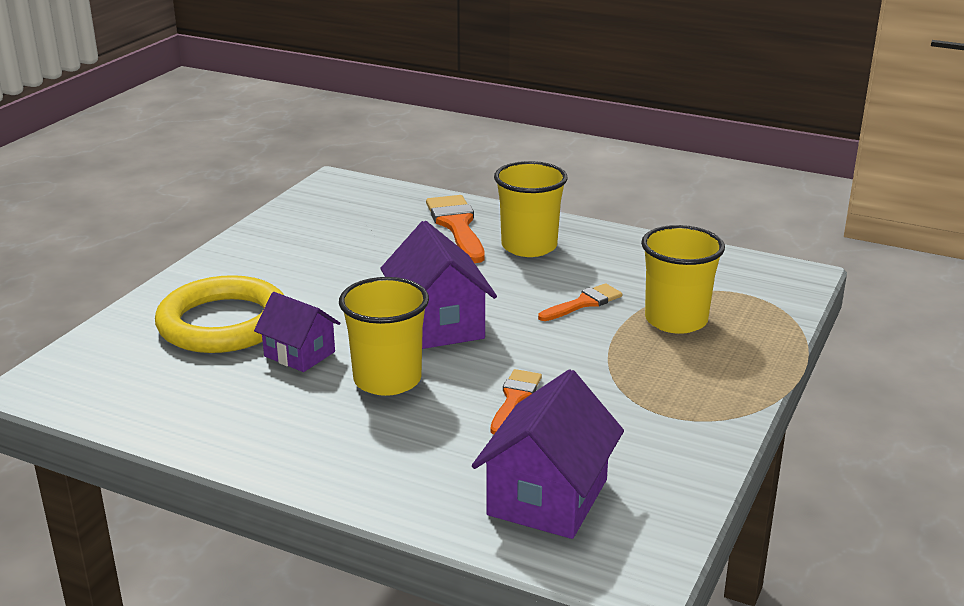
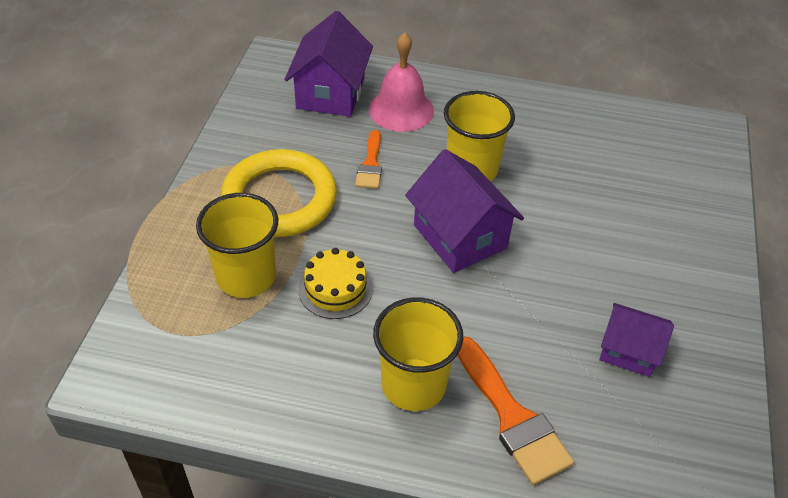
camera: 165 degrees right, 20 degrees up
(223, 323) = (639, 210): yellow ring -> yellow ring (280, 199)
(299, 354) = (553, 185): purple house -> purple house (629, 351)
(446, 460) = (401, 109): none -> pink bell
(584, 303) = (335, 289): orange brush -> yellow cake

